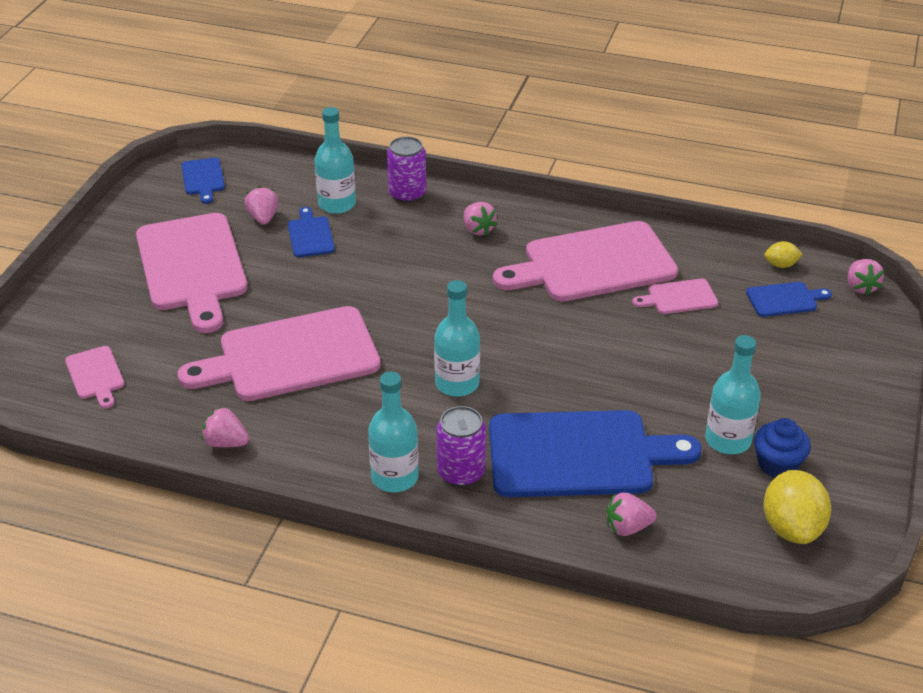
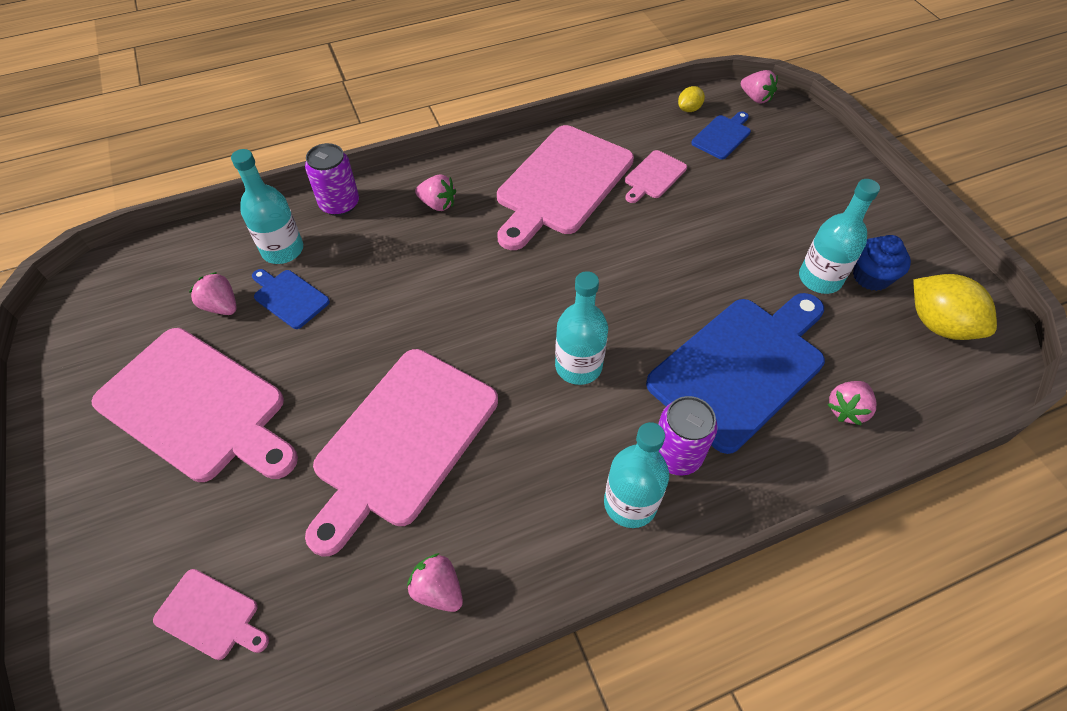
camera: 40 degrees left, 15 degrees up
(203, 178) = (111, 299): blue cutting board -> none
(226, 442) = (438, 590): pink strawberry -> pink strawberry turned 60 degrees clockwise

